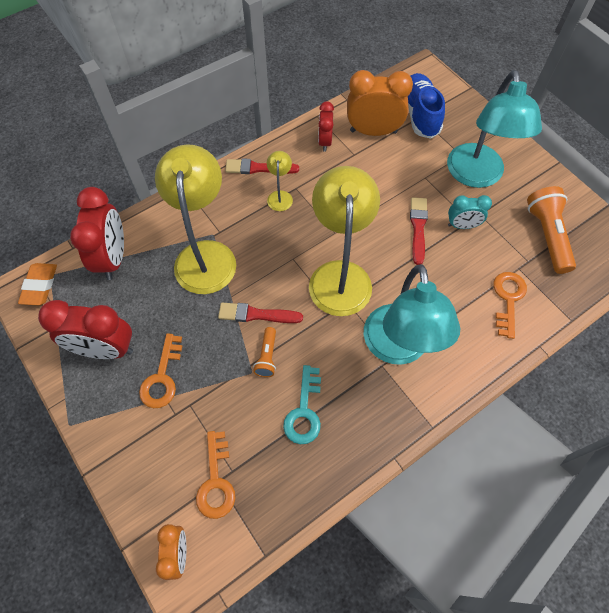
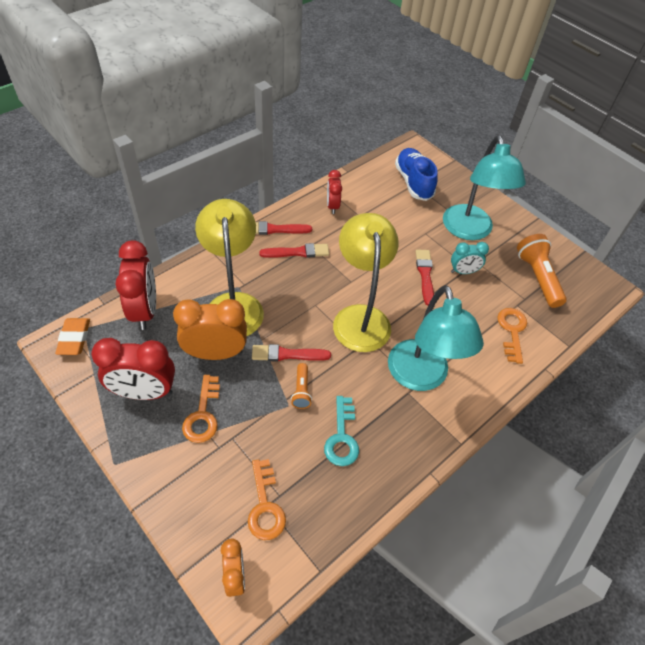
camera: 10 degrees left, 10 degrees down
(280, 196) = (297, 252): yellow lamp -> red brush
(373, 131) = (374, 197): orange clock -> orange clock (215, 353)

